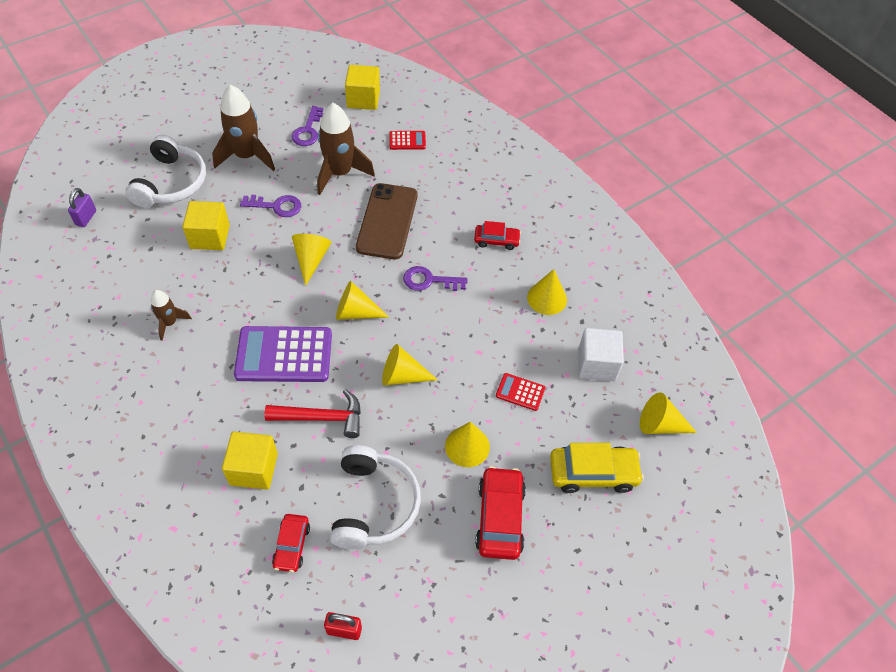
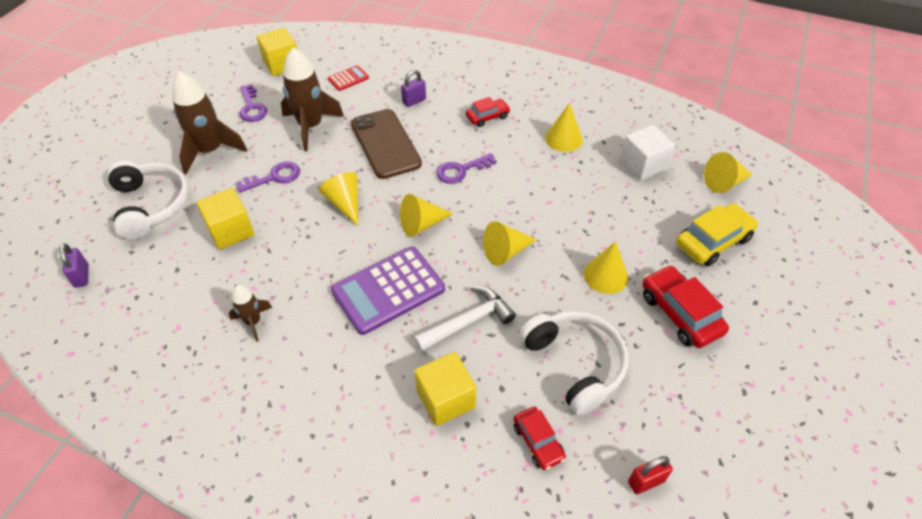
camera: 30 degrees left, 5 degrees down
(322, 418) = (468, 321): red hammer -> white hammer
(445, 191) = (414, 101): none -> purple padlock
(520, 392) = (607, 214): red calculator -> none

